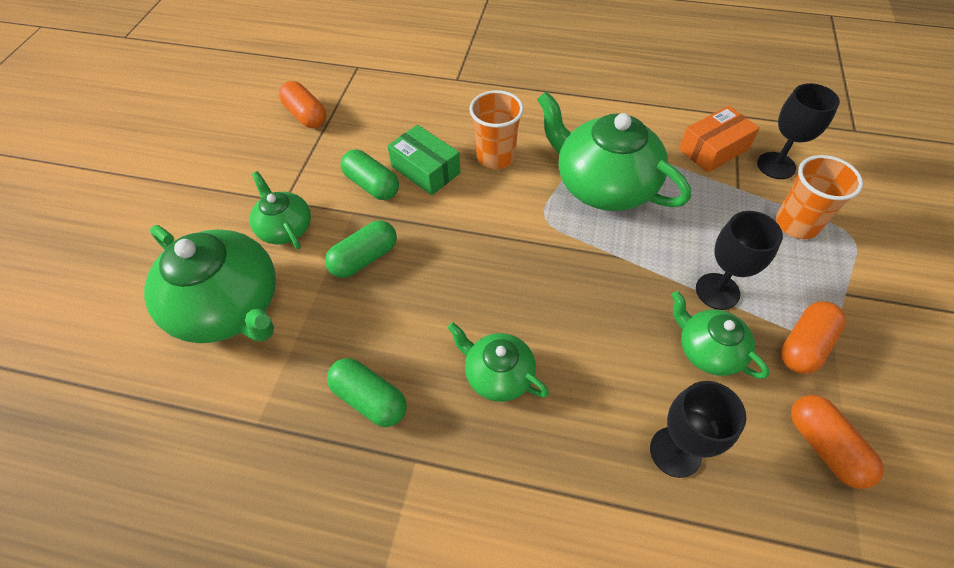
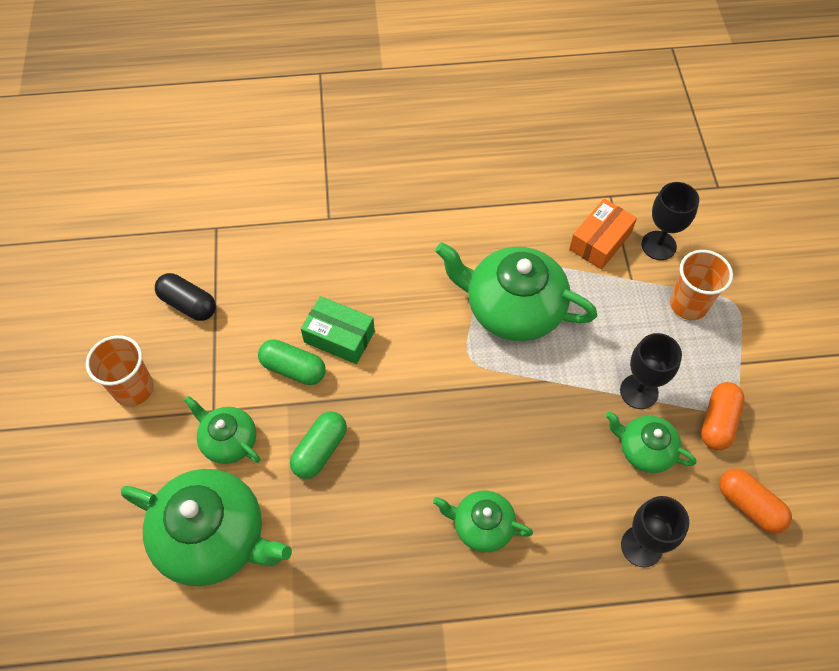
camera: 20 degrees left, 5 degrees up
(306, 115) = (188, 304): orange capsule -> black capsule
(369, 399) = (382, 582): green capsule -> none
(495, 157) = (402, 304): orange cup -> orange cup (133, 389)

